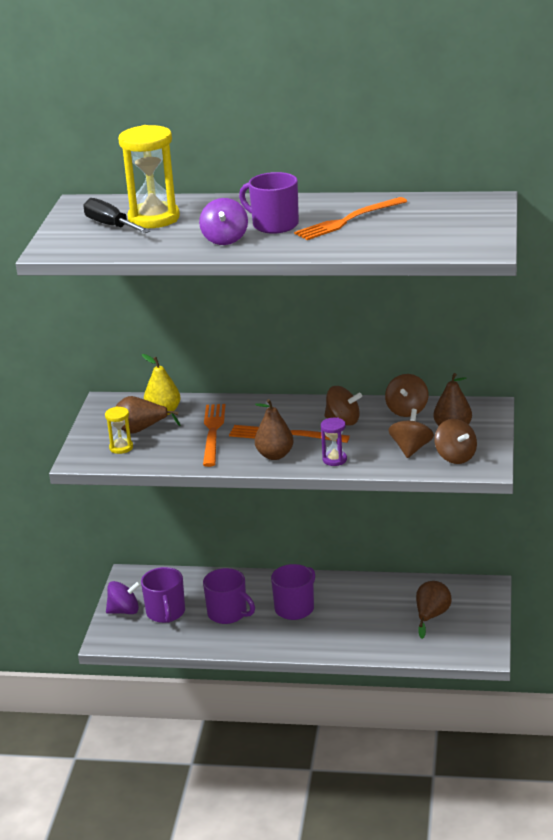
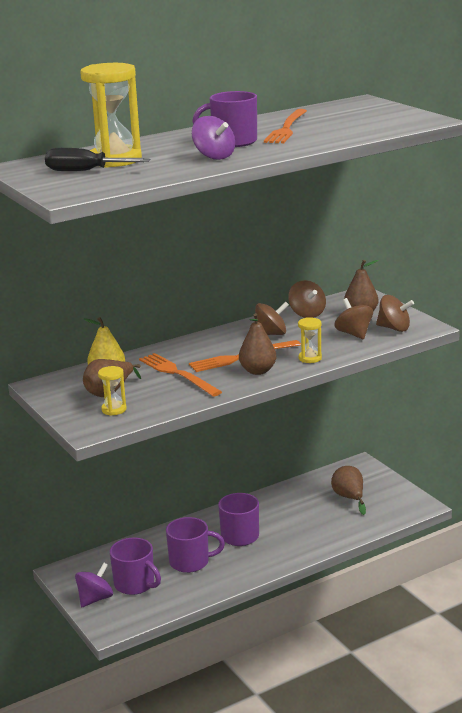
camera: 40 degrees left, 5 degrees down
(334, 459) = (310, 358): purple hourglass -> yellow hourglass

